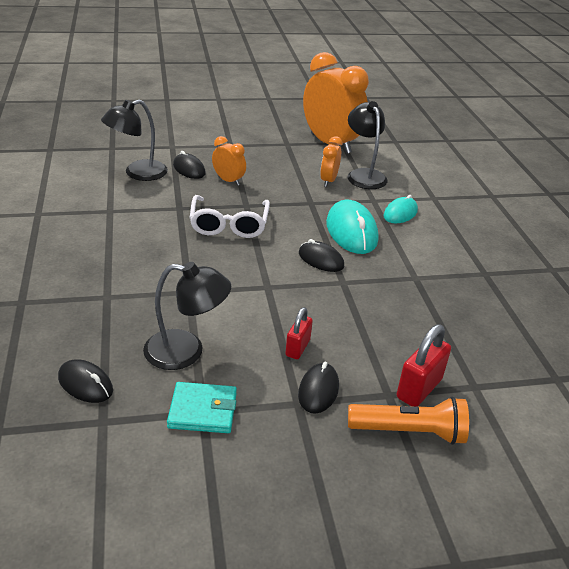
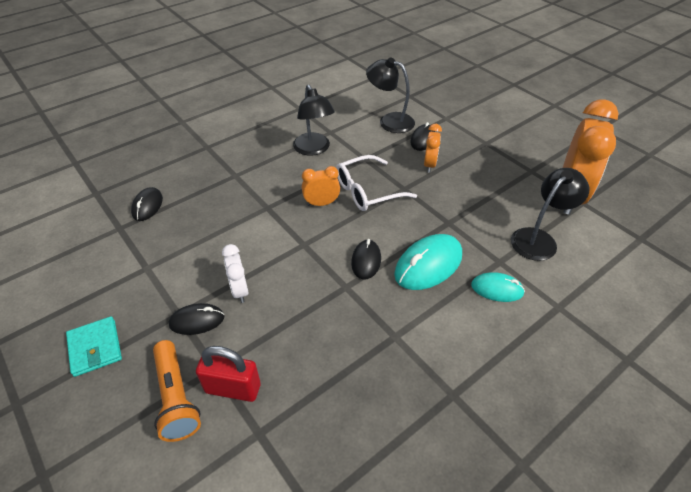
camera: 65 degrees right, 10 degrees up
(186, 351) = (201, 234): black lamp -> black lamp (314, 149)
(203, 410) = (147, 267): turquoise wallet -> turquoise wallet (95, 348)
(297, 348) = (239, 290): red padlock -> white clock
(328, 181) = (498, 219): orange clock -> orange clock (321, 203)

